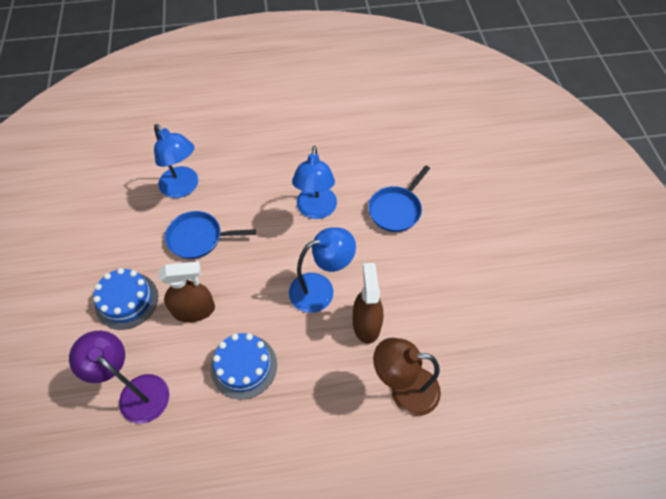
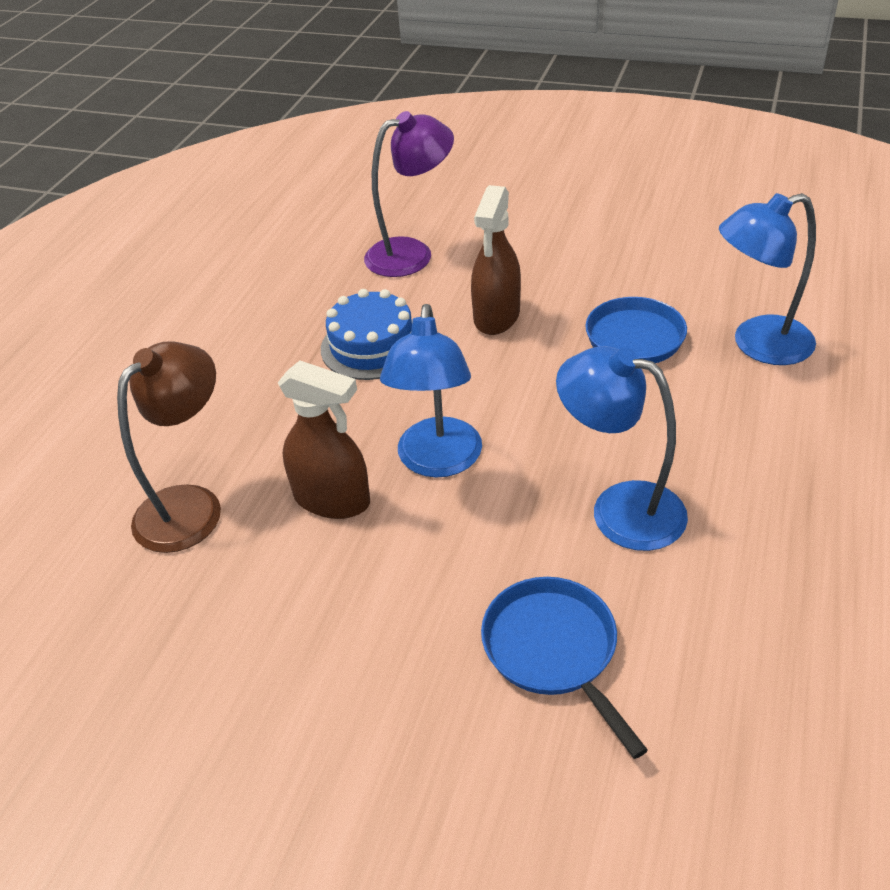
camera: 120 degrees right, 15 degrees down
(127, 300) = (554, 260): blue cake -> none

